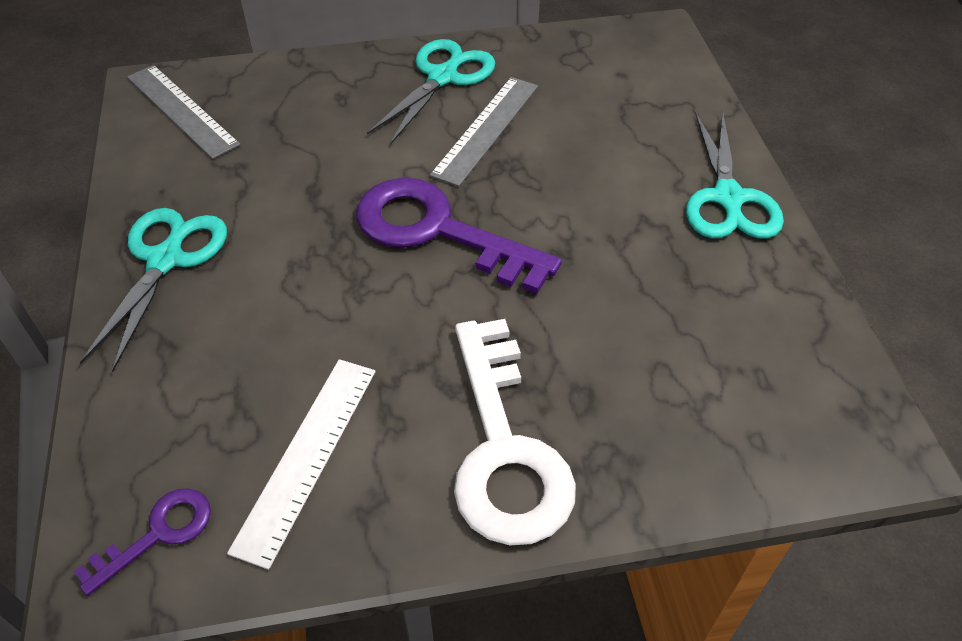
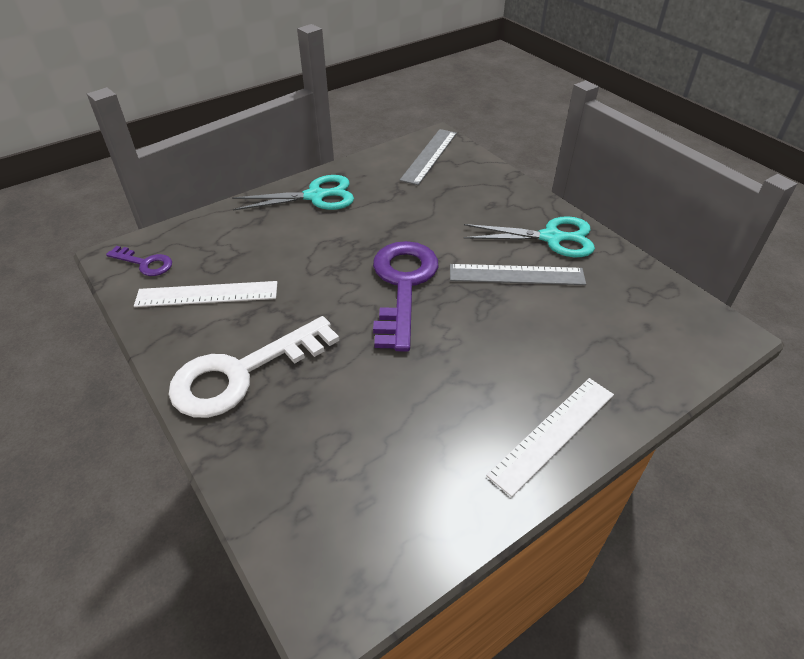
camera: 65 degrees right, 5 degrees down
(728, 198) = (552, 433): turquoise scissors -> white ruler

